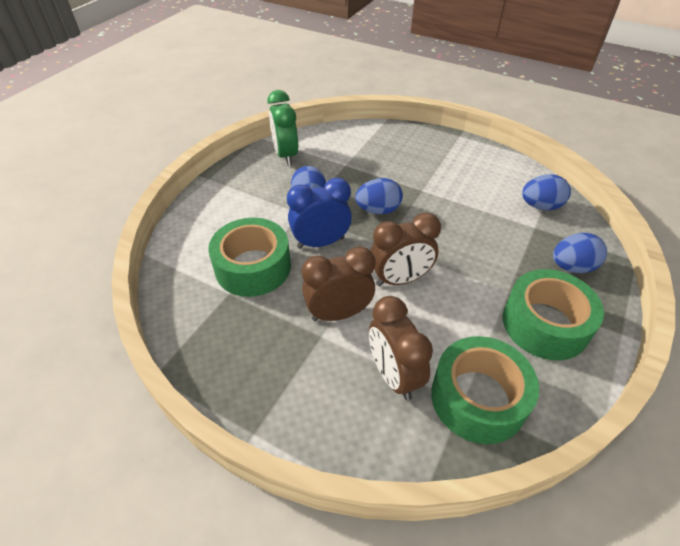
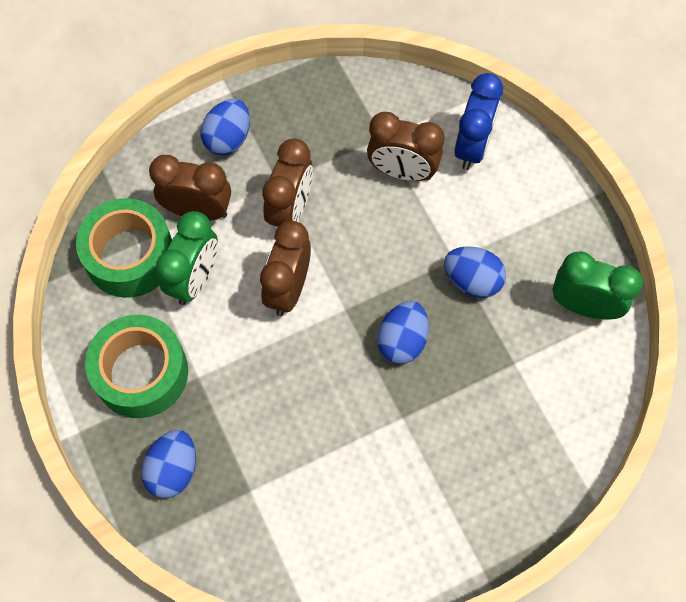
camera: 125 degrees right, 20 degrees up
(253, 267) = (402, 171): green tape -> brown clock
(320, 243) = (392, 250): blue clock -> blue clock (472, 146)
(449, 338) = (195, 279): none -> green clock
(540, 206) = (274, 533): blue egg -> blue egg (228, 139)

